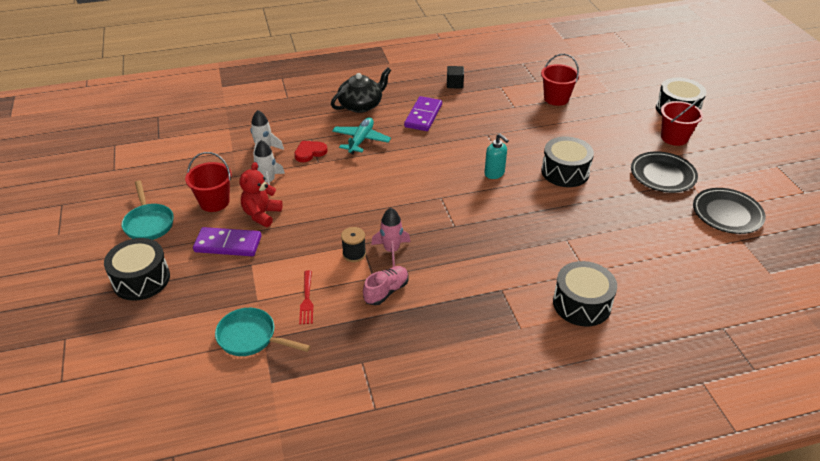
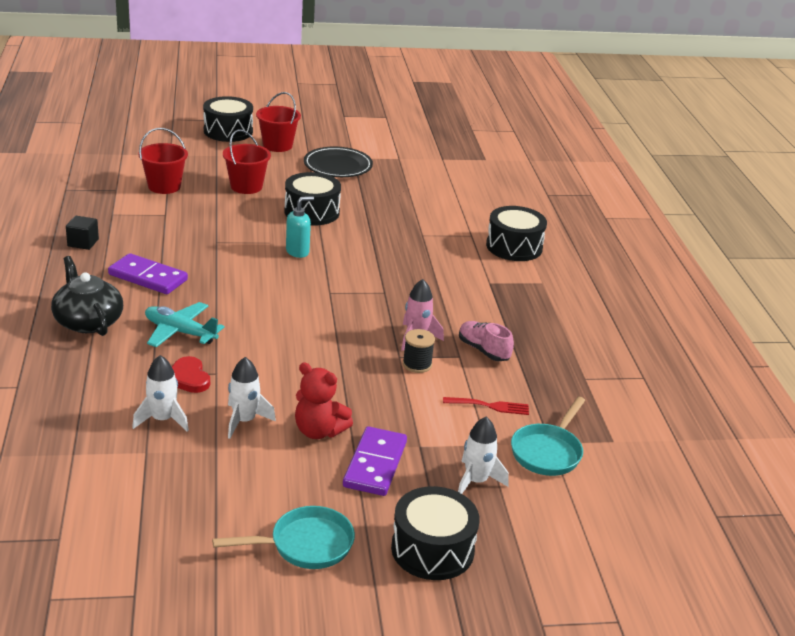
camera: 85 degrees left, 10 degrees down
(212, 297) = (476, 481): none -> white rocket
(214, 202) = (274, 475): red bucket -> red bucket (246, 186)
(727, 214) = (406, 154): black plate -> none

